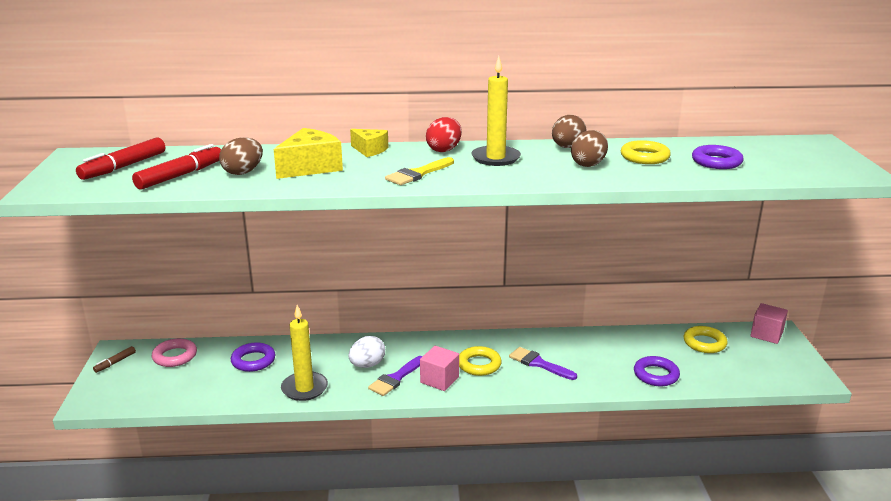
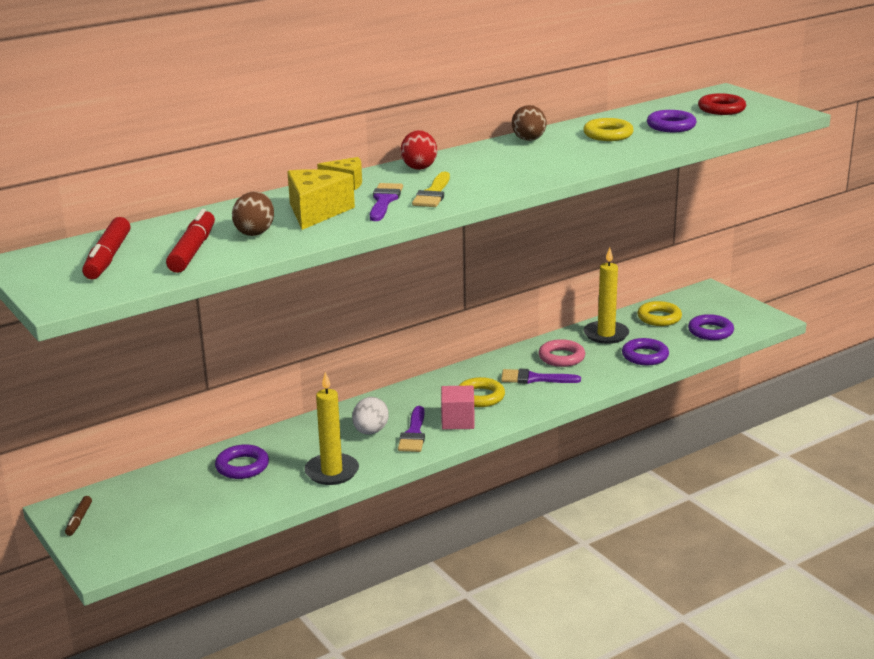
camera: 30 degrees left, 0 degrees up
(175, 356) = (144, 491): pink ring -> pink ring (561, 357)
(372, 170) = (384, 201): none -> purple brush
(495, 158) = (480, 164): yellow candle -> yellow candle (606, 334)
(588, 164) = (570, 151): brown egg -> none
(741, 371) = (710, 331): none -> purple ring
(766, 334) = (702, 295): pink cube -> none
(790, 156) = (721, 109): none -> red ring

